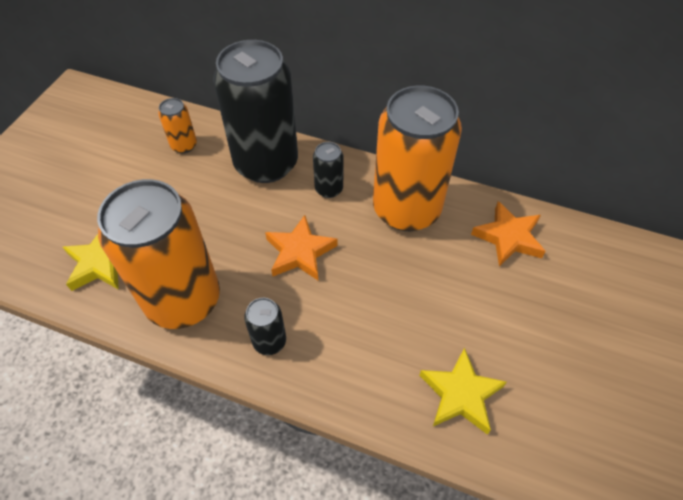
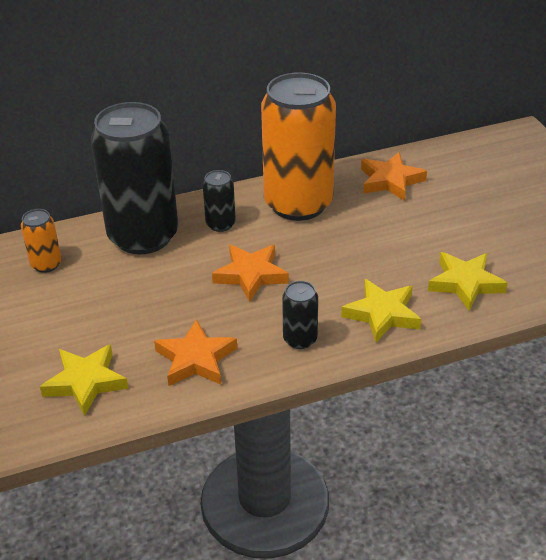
camera: 40 degrees left, 15 degrees down
(183, 300) = (196, 359): orange can -> orange star
(356, 369) = (382, 314): none -> yellow star

